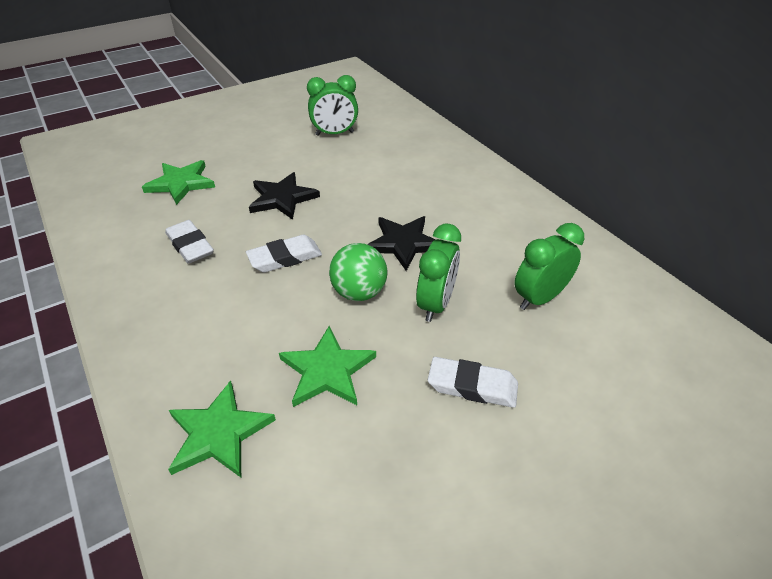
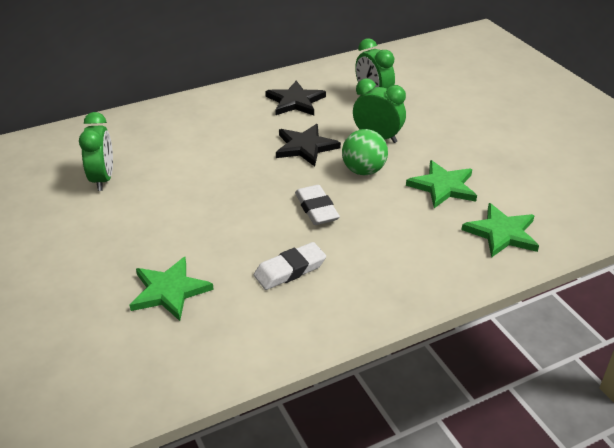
camera: 85 degrees left, 5 degrees down
(282, 198) = (221, 213): black star -> black star (295, 101)
(472, 386) = (451, 131): white eraser -> none

